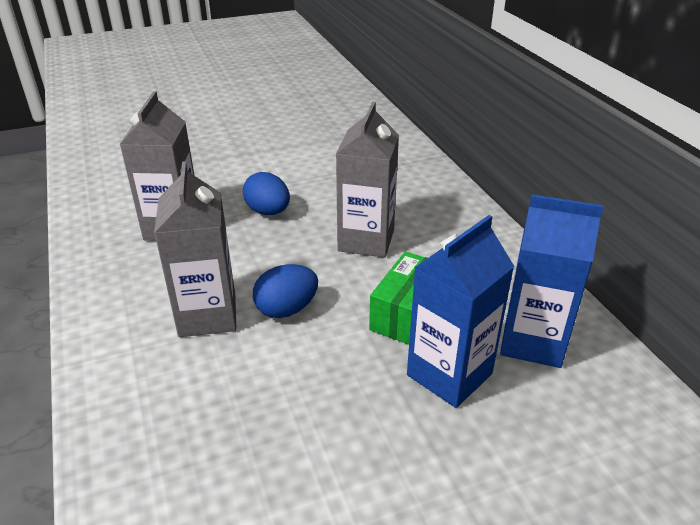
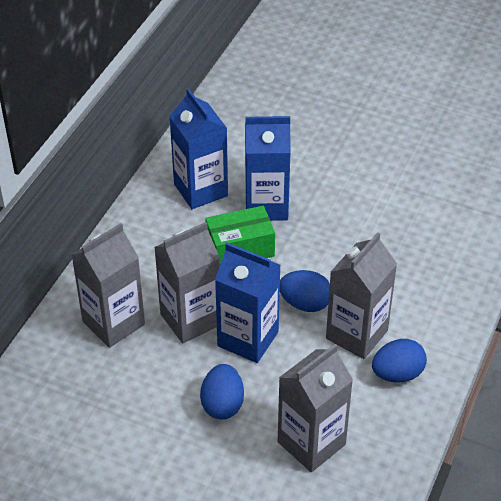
camera: 135 degrees left, 10 degrees up
(136, 308) = (397, 374): none -> blue egg
(302, 255) = (248, 339): none -> blue carton
(415, 207) = (113, 323): none -> grey carton

